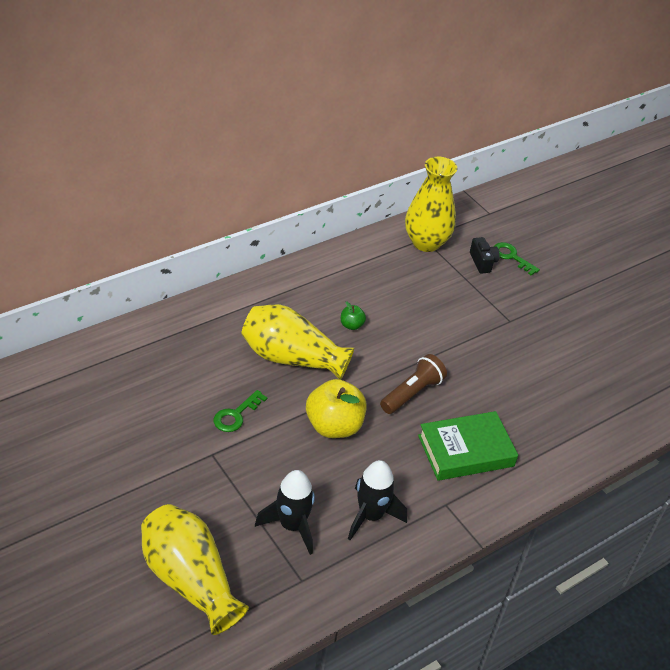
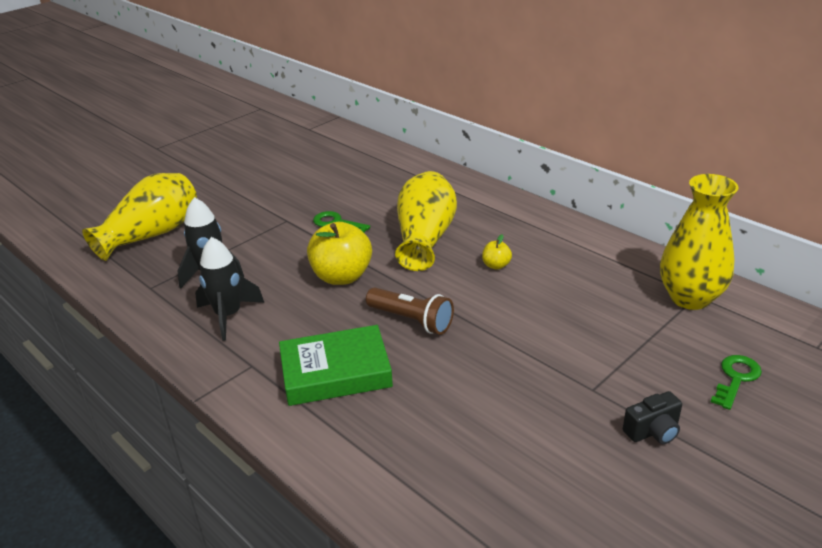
camera: 85 degrees right, 10 degrees down
(351, 325) = (496, 265): green apple -> yellow apple
(465, 451) = (335, 372): green book -> green book turned 75 degrees counterclockwise
(482, 262) = (696, 351): black camera -> black camera (653, 431)

